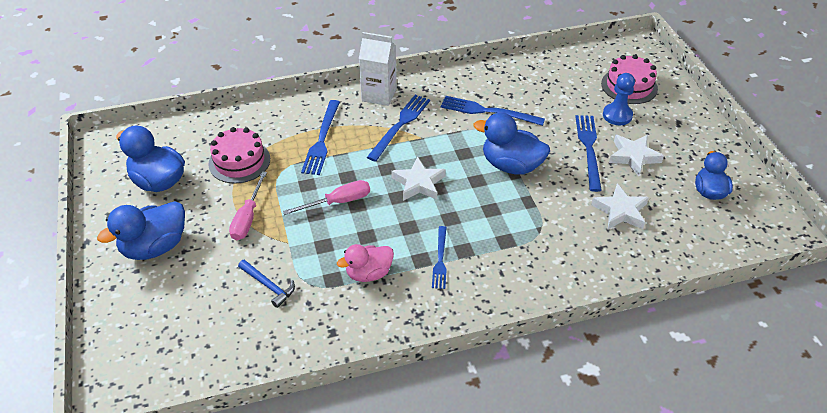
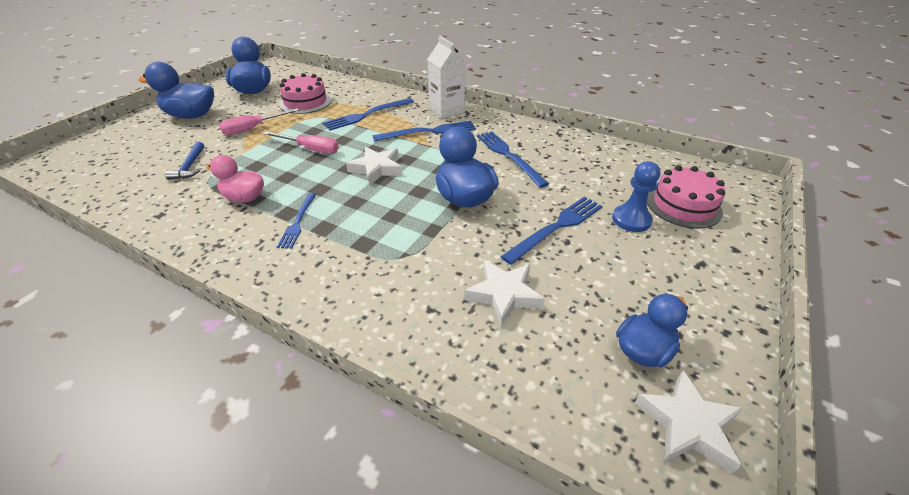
camera: 45 degrees right, 5 degrees down
(440, 260) = (298, 222): blue fork -> blue fork turned 45 degrees counterclockwise
(633, 156) = (595, 260): white star -> white star (687, 425)

